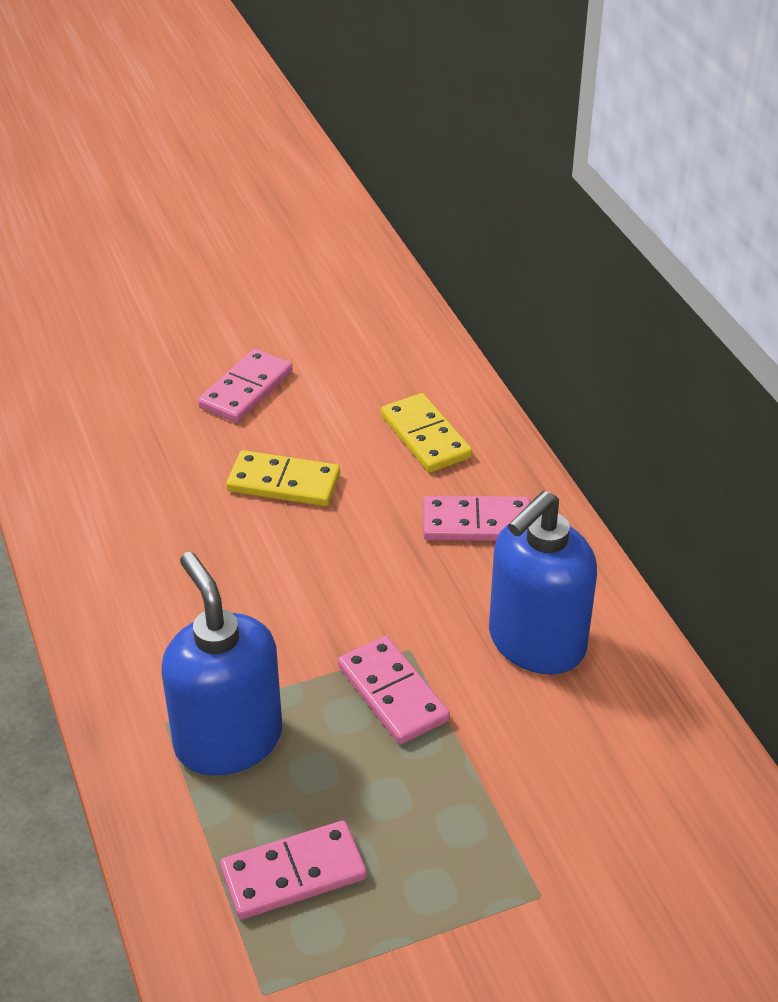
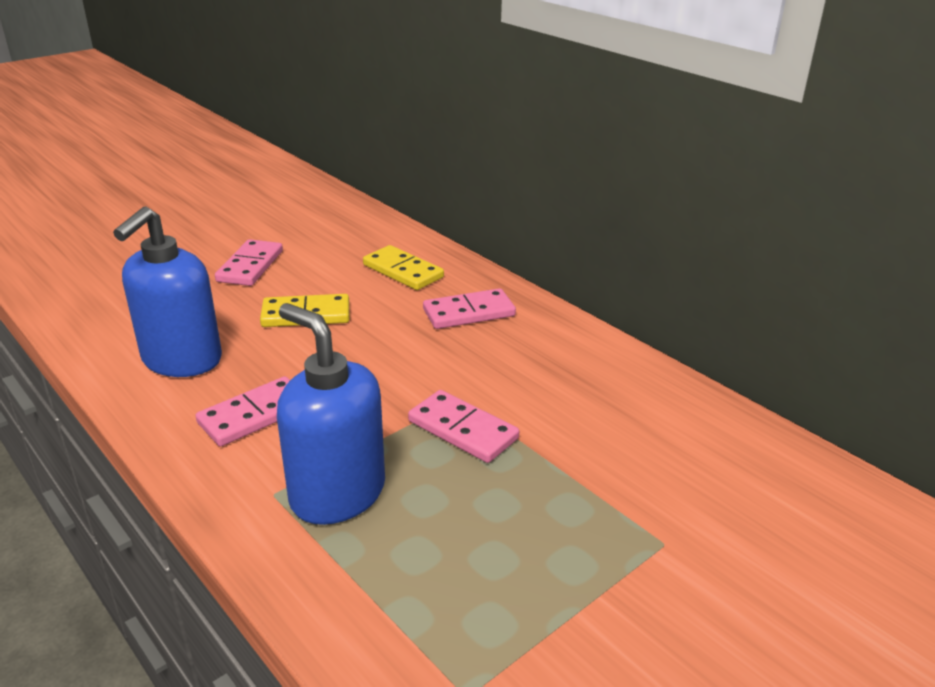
camera: 20 degrees left, 10 degrees down
(293, 873) = (445, 583): pink domino -> pink domino (254, 415)
(536, 643) = (555, 374): blue soap dispenser -> blue soap dispenser (181, 360)

